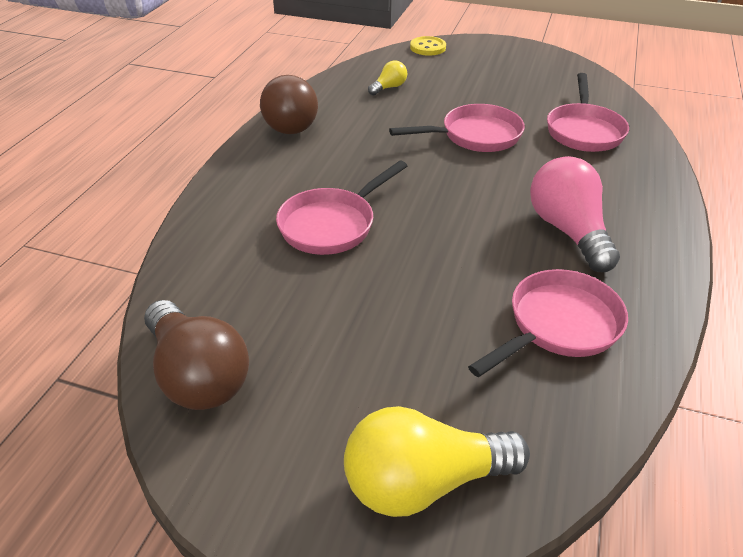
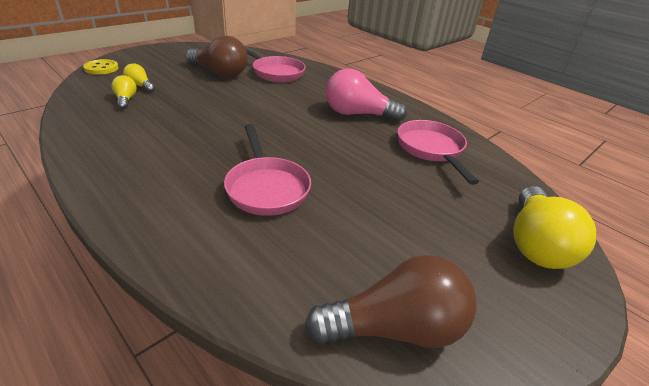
camera: 65 degrees left, 5 degrees down
(293, 122) = (97, 154): brown light bulb -> brown light bulb (220, 73)
(423, 80) = (140, 86): none -> yellow light bulb
(475, 136) = (235, 99): pink pan -> none

